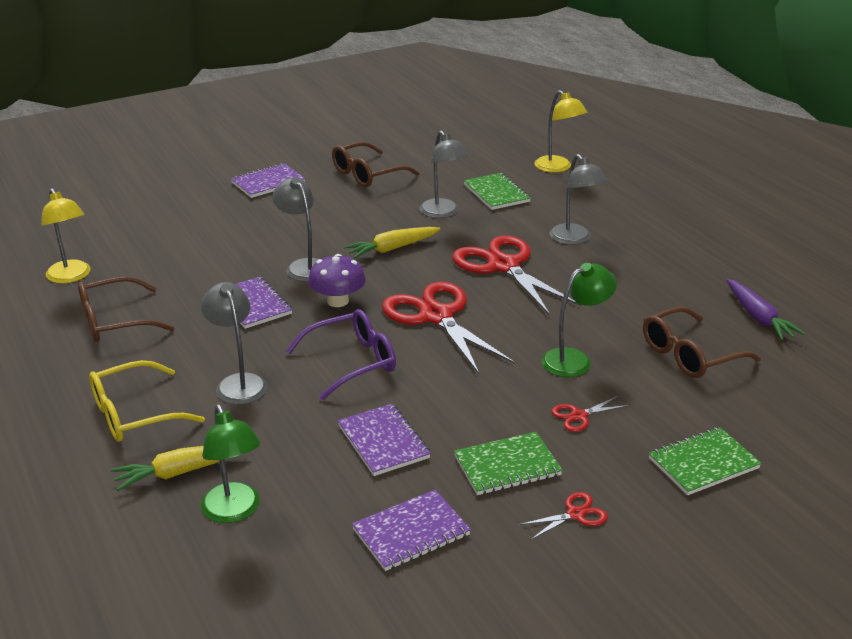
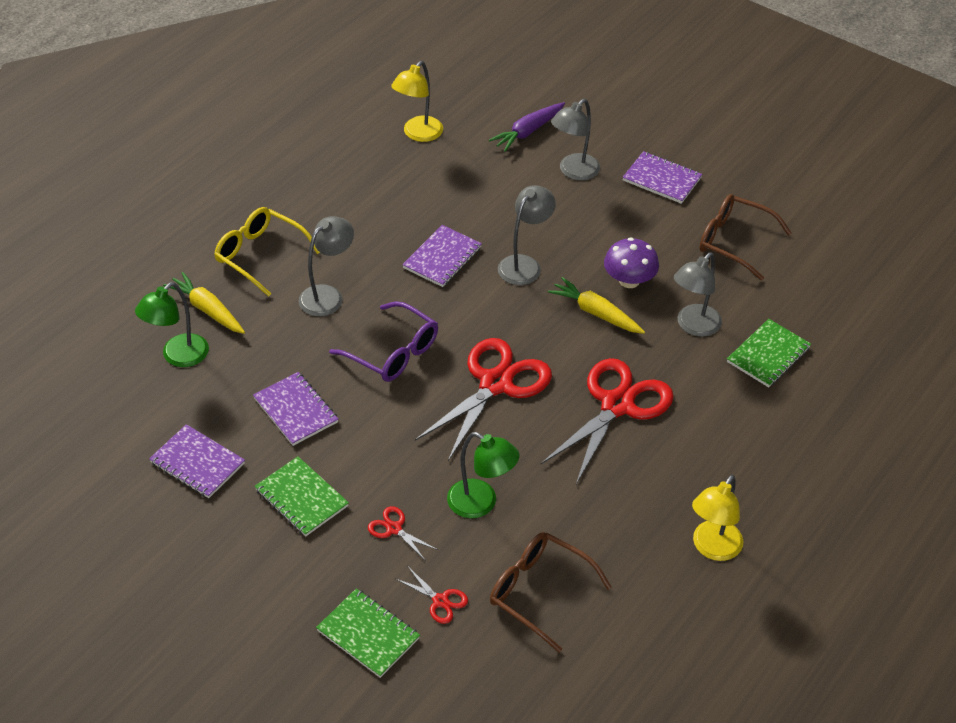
camera: 65 degrees right, 15 degrees up
(115, 321) = (370, 189): brown glasses -> none
(338, 301) = (480, 309): purple mushroom -> purple mushroom (629, 280)
(383, 442) = (296, 410): purple notebook -> purple notebook turned 75 degrees counterclockwise
(557, 168) = (871, 389): yellow lamp -> yellow lamp (712, 548)
(574, 239) = (711, 447): grey lamp -> grey lamp (573, 172)
(575, 514) = (260, 559): red scissors -> red scissors (440, 601)
(758, 317) = (645, 639): purple carrot -> purple carrot (528, 132)

